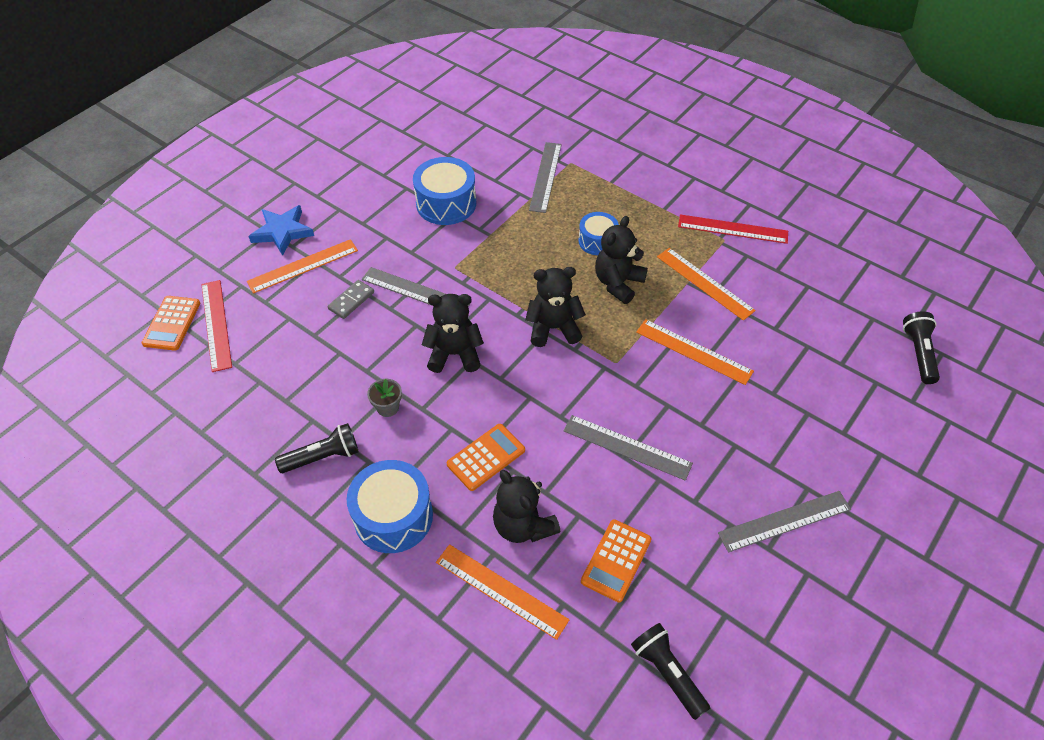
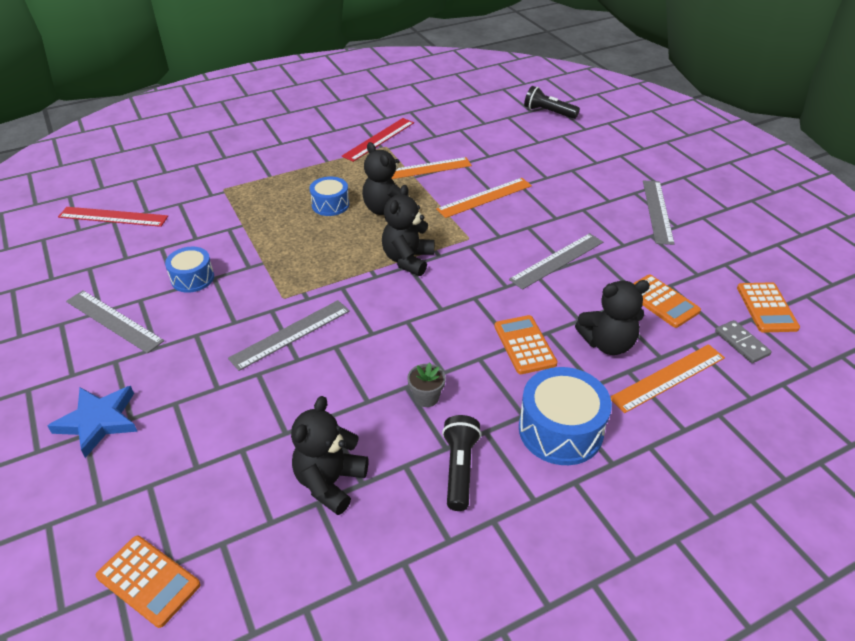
camera: 65 degrees left, 10 degrees down
(216, 324) = (192, 528): red ruler -> red ruler (113, 217)
(303, 266) = (172, 416): orange ruler -> none
(351, 301) = (261, 387): grey domino -> grey domino (741, 343)
(446, 203) = (192, 278): blue drum -> blue drum, size x0.62
(454, 354) = (392, 330): black teddy bear -> black teddy bear (330, 482)
(546, 176) = (225, 207): grey ruler -> grey ruler (114, 320)
(667, 673) = (766, 308): black flashlight -> orange calculator

